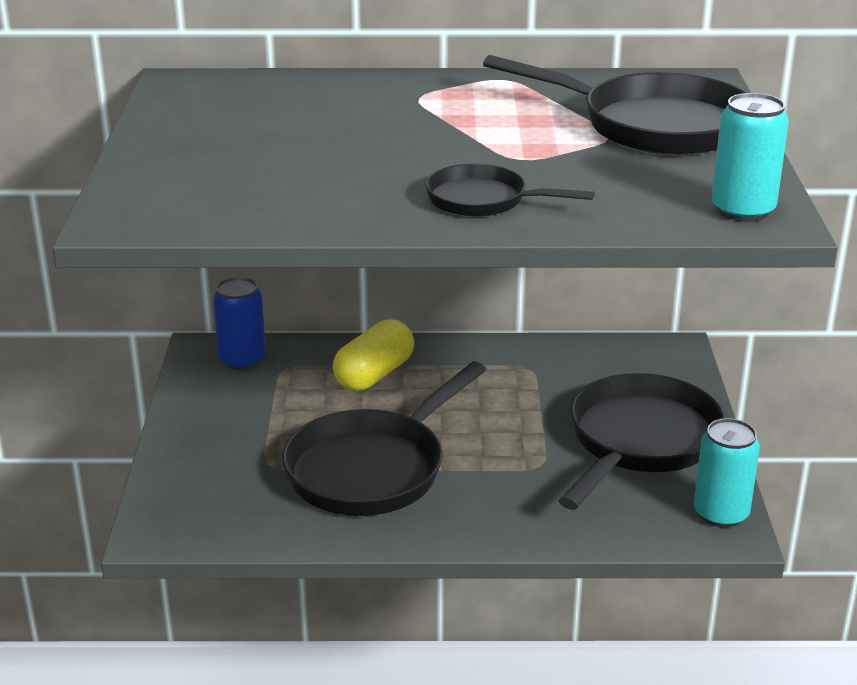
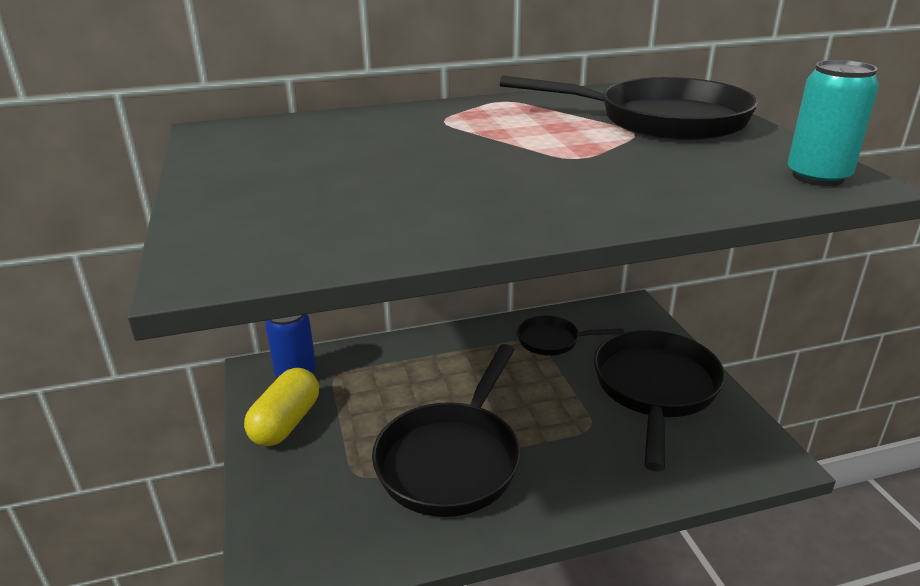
camera: 15 degrees left, 0 degrees up
(374, 374) = (414, 367): yellow capsule -> yellow capsule (286, 423)
(483, 200) = (581, 198): black pan -> black pan (552, 341)
(721, 514) = (757, 443): turquoise can -> none

